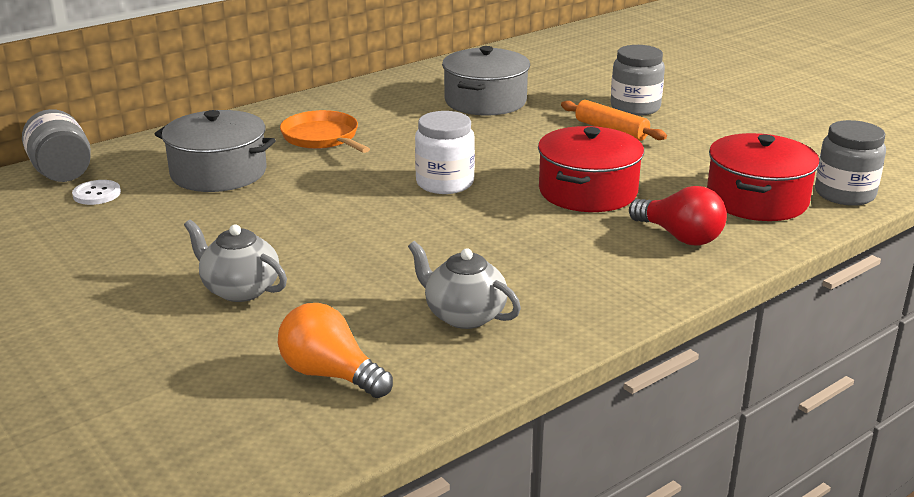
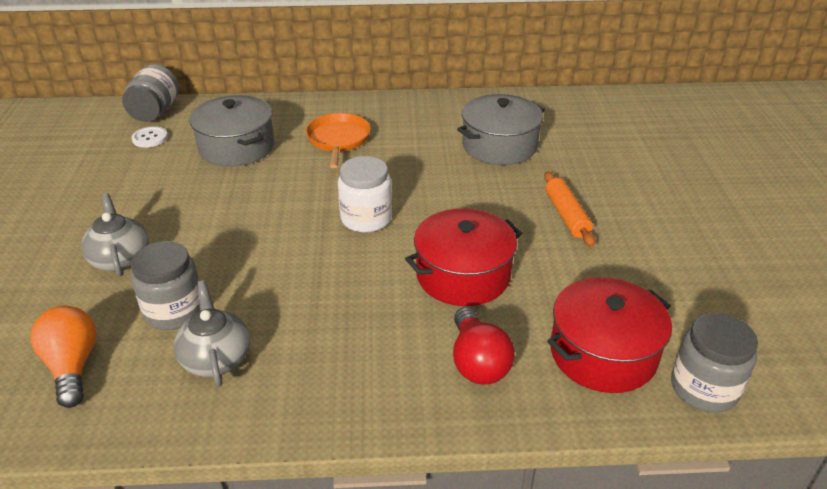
camera: 35 degrees right, 10 degrees up
(635, 107) = (620, 198): grey jar -> grey jar (174, 311)

